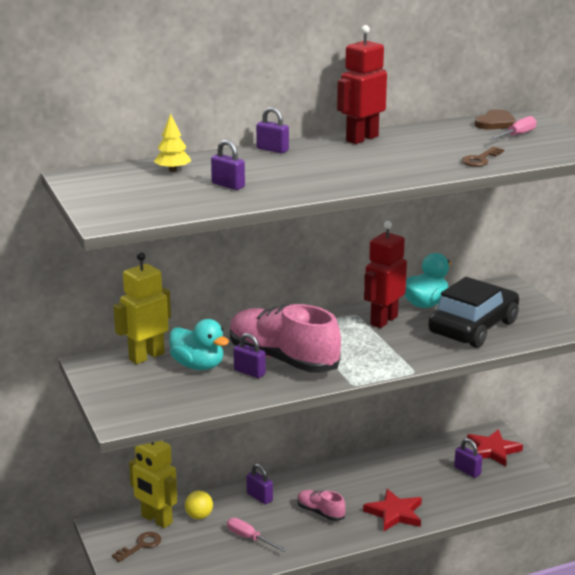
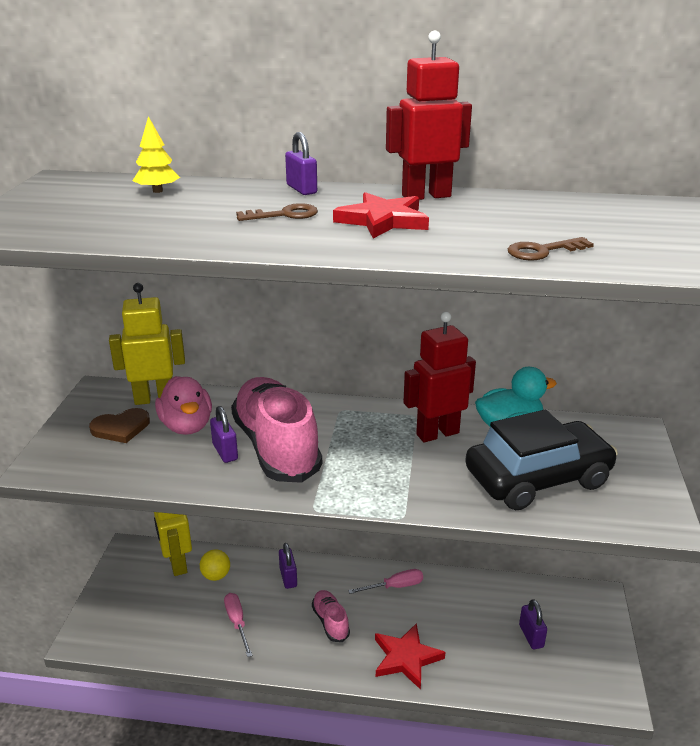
camera: 30 degrees right, 5 degrees up
(140, 546) = (138, 587): brown key -> brown key (284, 215)
(198, 366) = (187, 426): turquoise duck -> pink duck
(228, 185) = (178, 218): purple padlock -> none
(492, 450) = (582, 620): red star -> red star (383, 220)
(495, 123) = (636, 208): brown heart -> brown heart (121, 428)
(517, 135) = (645, 229): pink screwdriver -> pink screwdriver (395, 586)

